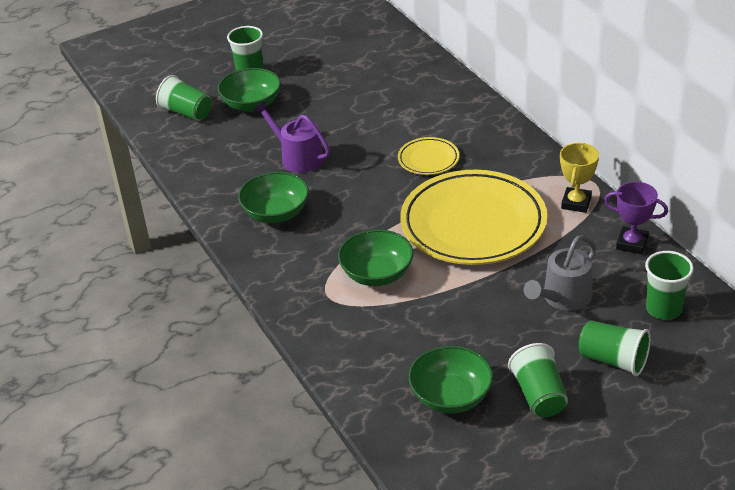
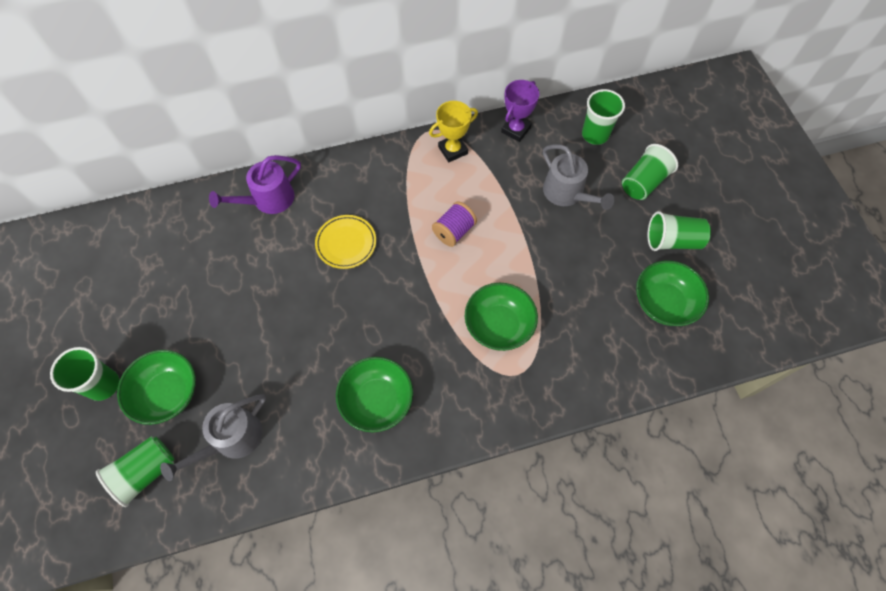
camera: 80 degrees left, 25 degrees up
(222, 145) = (232, 439): none -> grey watering can
(298, 157) = (291, 361): purple watering can -> purple watering can (268, 200)
(473, 224) = (454, 231): yellow plate -> purple spool
(576, 203) = (453, 150): yellow trophy -> yellow trophy turned 60 degrees counterclockwise

